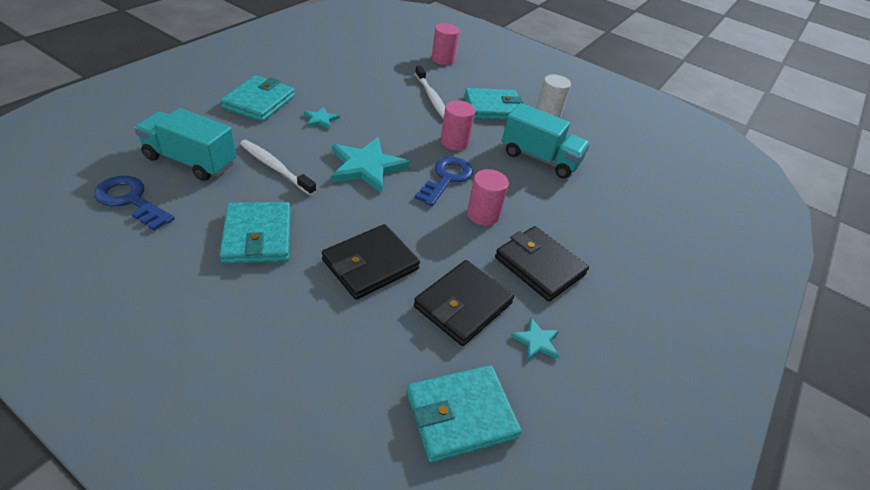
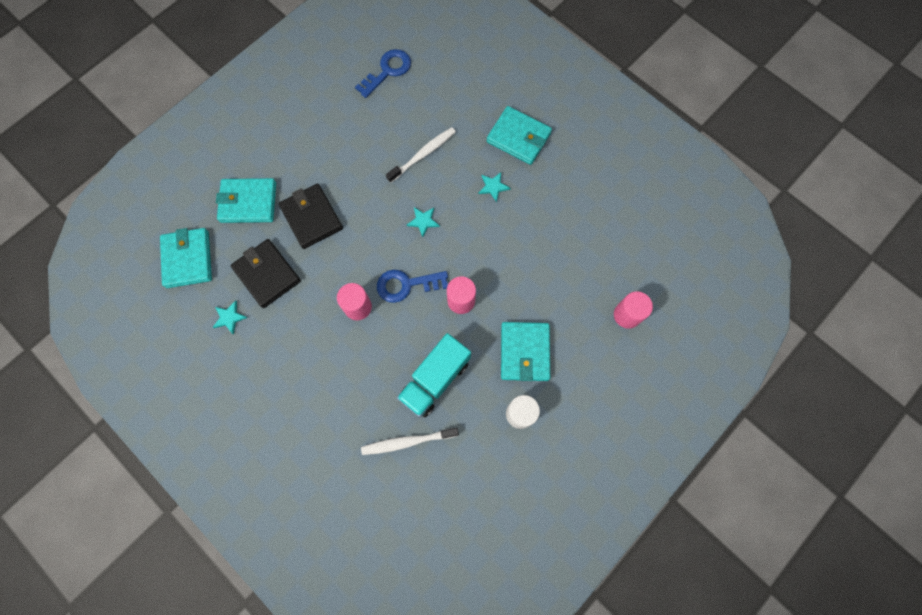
camera: 105 degrees right, 30 degrees up
(190, 161) = (431, 98): turquoise truck -> none
(258, 236) = (346, 148): turquoise wallet -> turquoise wallet (248, 202)
(366, 167) = (423, 221): turquoise star -> turquoise star, size x0.48
(431, 97) = (540, 290): white toothbrush -> white toothbrush (407, 441)
(446, 178) = (406, 285): blue key -> blue key turned 135 degrees clockwise
(539, 266) = (296, 339): black wallet -> none

